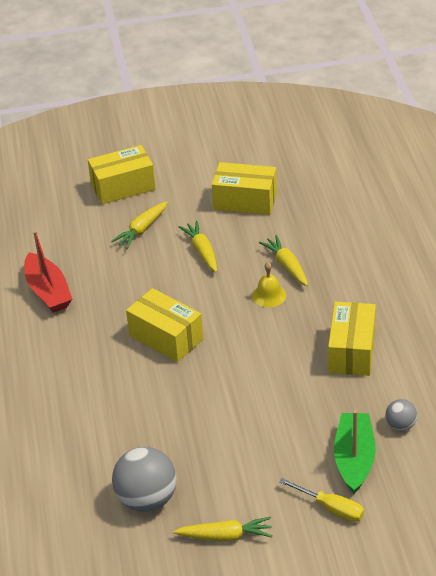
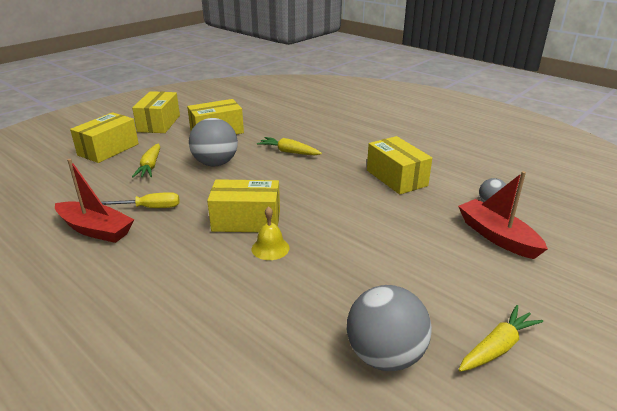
camera: 40 degrees left, 10 degrees down
(199, 161) = (159, 123): none -> yellow box
(202, 251) = (215, 163): yellow carrot -> grey ball
(269, 295) = (297, 170): yellow bell -> yellow bell (270, 248)
(331, 508) = (536, 277): yellow screwdriver -> yellow screwdriver (150, 208)
(354, 459) = (497, 236): green boat -> red boat

